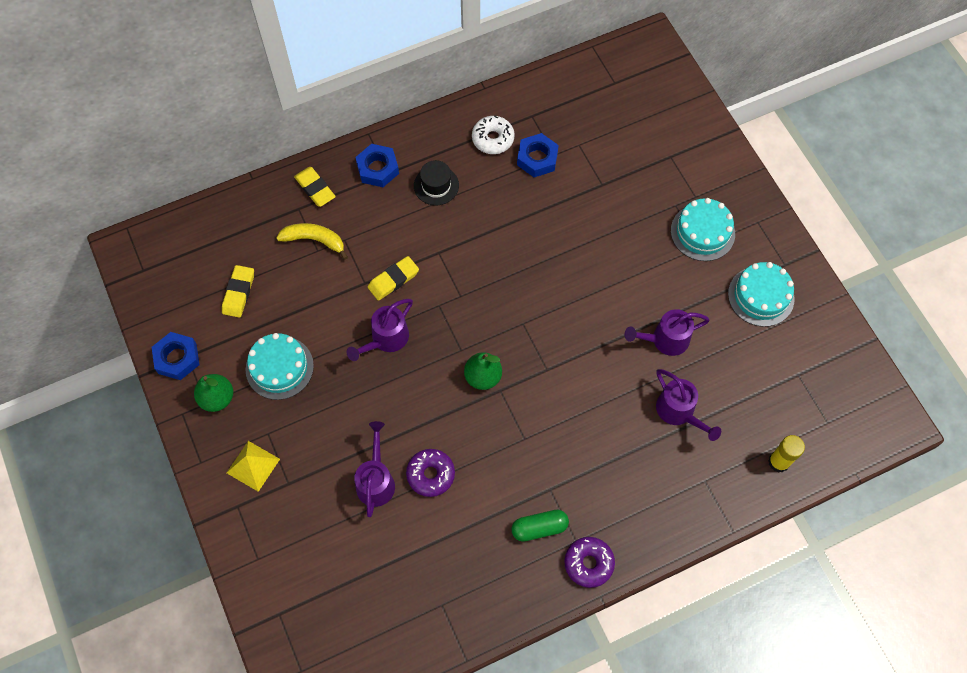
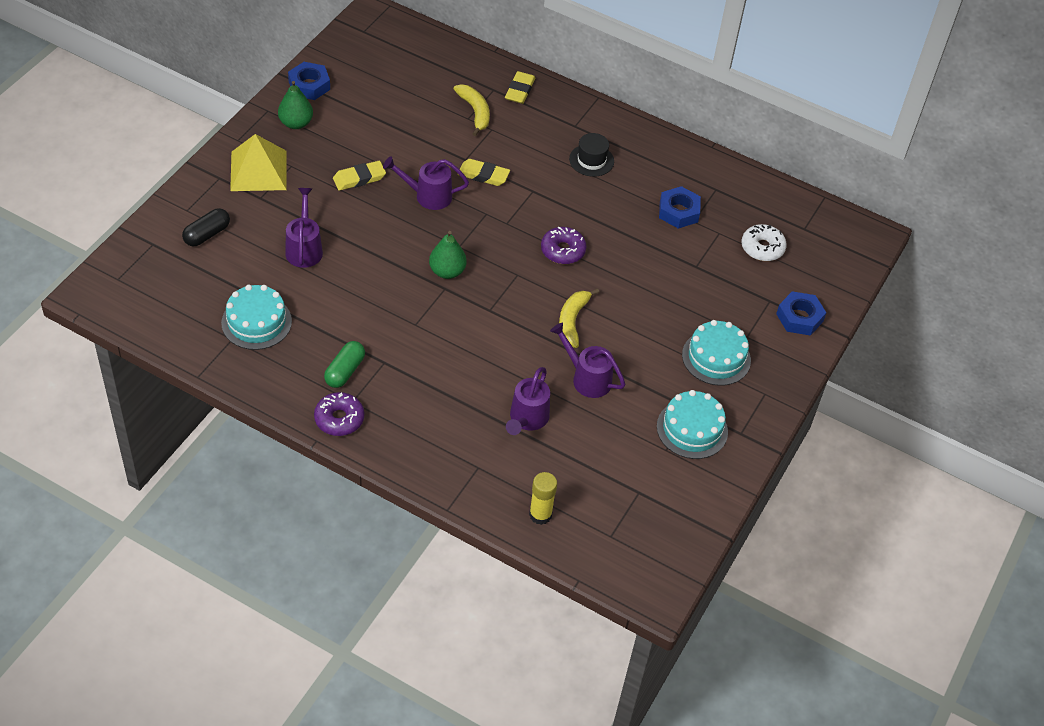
camera: 50 degrees right, 15 degrees down
(239, 293) = (392, 92): yellow eraser -> yellow eraser (359, 178)
(253, 466) = (258, 170): yellow pyramid -> yellow pyramid, size x1.55
(279, 367) = (350, 145): turquoise cake -> turquoise cake (256, 322)
(301, 557) = (207, 234): none -> black capsule
(376, 480) = (304, 248): purple watering can -> purple watering can turned 60 degrees counterclockwise
(377, 169) = (572, 118): blue nut -> blue nut (799, 317)
(430, 474) = (335, 279): purple donut -> purple donut (563, 250)
(493, 139) = (669, 175): white donut -> white donut (762, 248)
(539, 528) = (345, 371): green capsule -> green capsule turned 75 degrees clockwise
(600, 313) = (572, 321): none -> yellow banana

